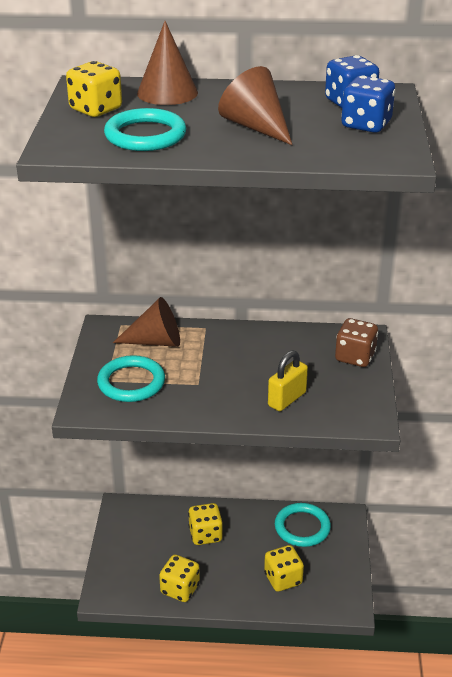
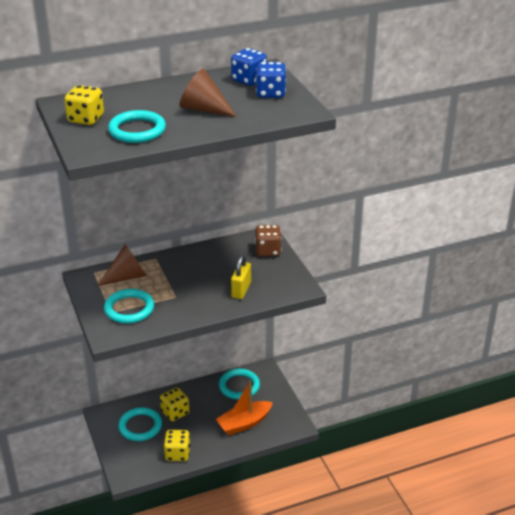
camera: 25 degrees left, 0 degrees up
(155, 538) = (140, 426): none -> turquoise ring
(167, 92) = (124, 97): brown cone -> none
(283, 579) = (244, 423): yellow dice -> orange boat

